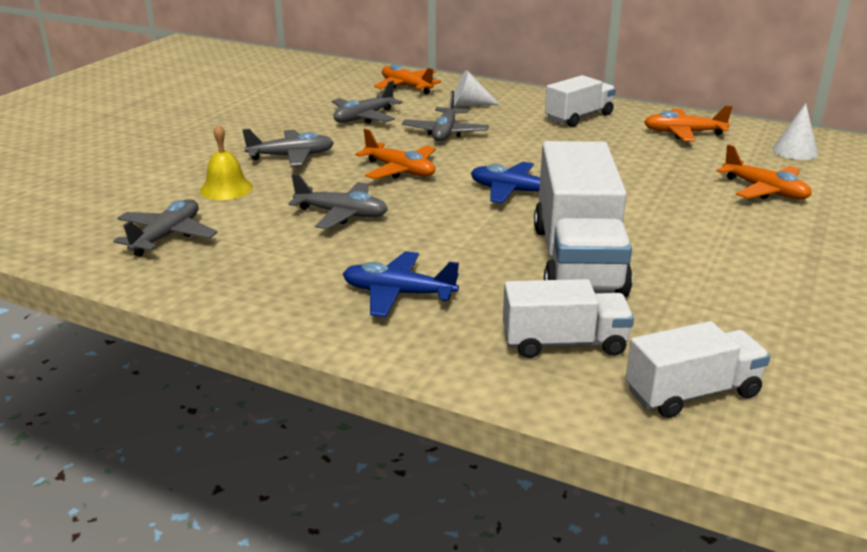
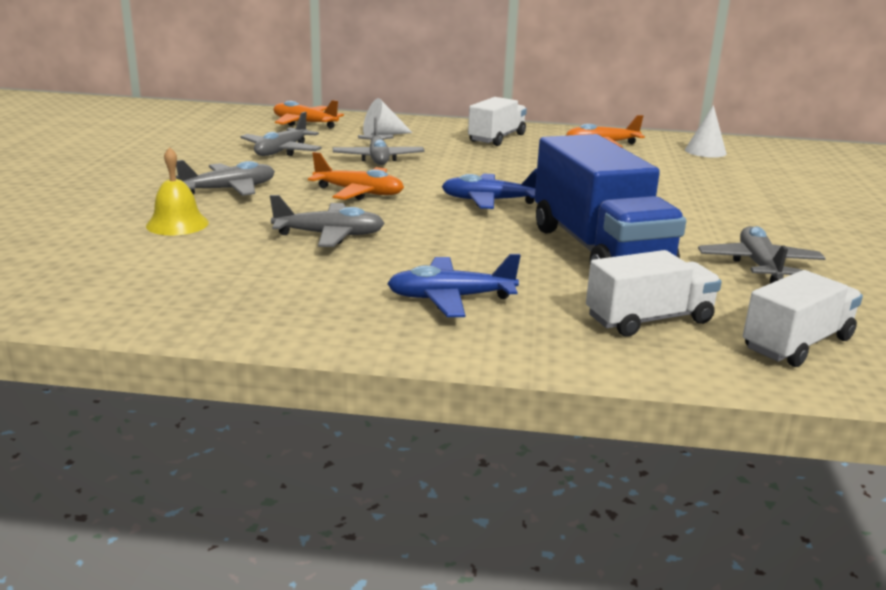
camera: 20 degrees left, 5 degrees down
(167, 236) = (141, 275): grey plane -> grey plane (759, 265)
(577, 260) = (599, 250): white truck -> blue truck
(764, 190) = (709, 182): orange plane -> none

